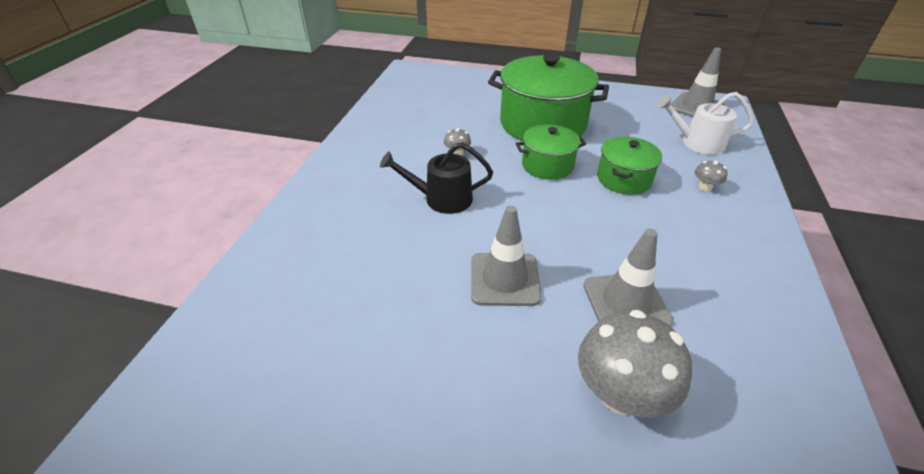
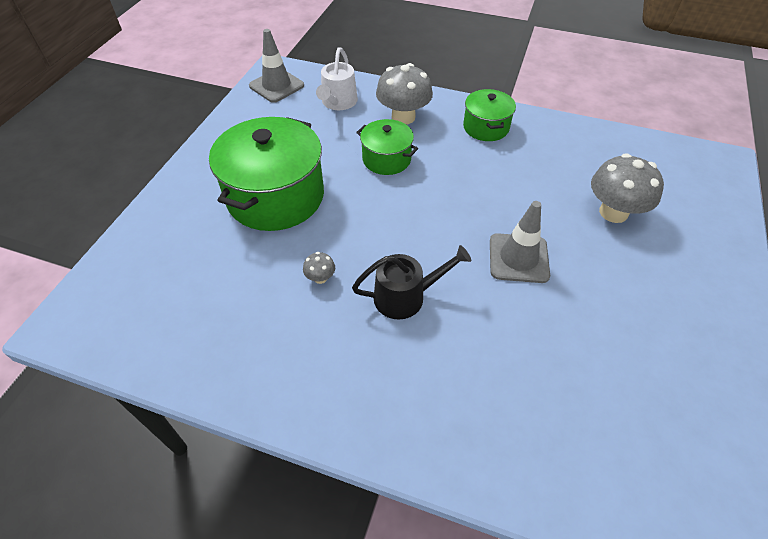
camera: 85 degrees left, 10 degrees up
(442, 199) = (405, 296): black watering can -> black watering can turned 105 degrees counterclockwise
(547, 165) = (357, 205): green pot -> green pot (486, 127)
(626, 303) = (536, 192): grey traffic cone -> none
(705, 187) = (403, 117): grey mushroom -> grey mushroom, size x2.24

